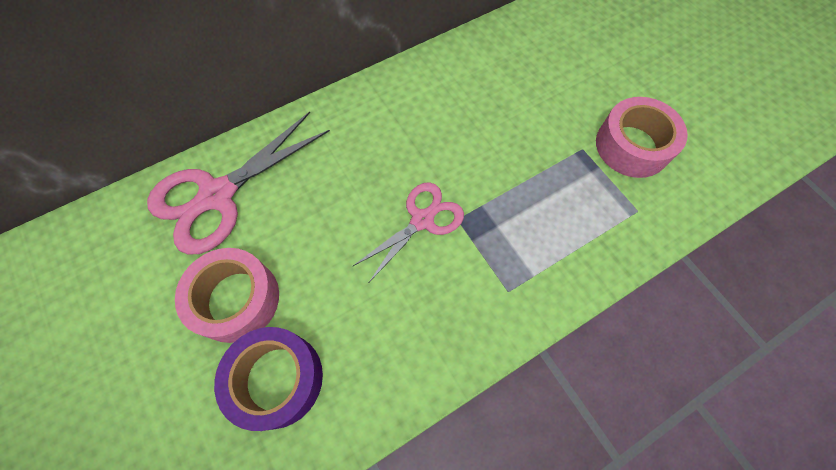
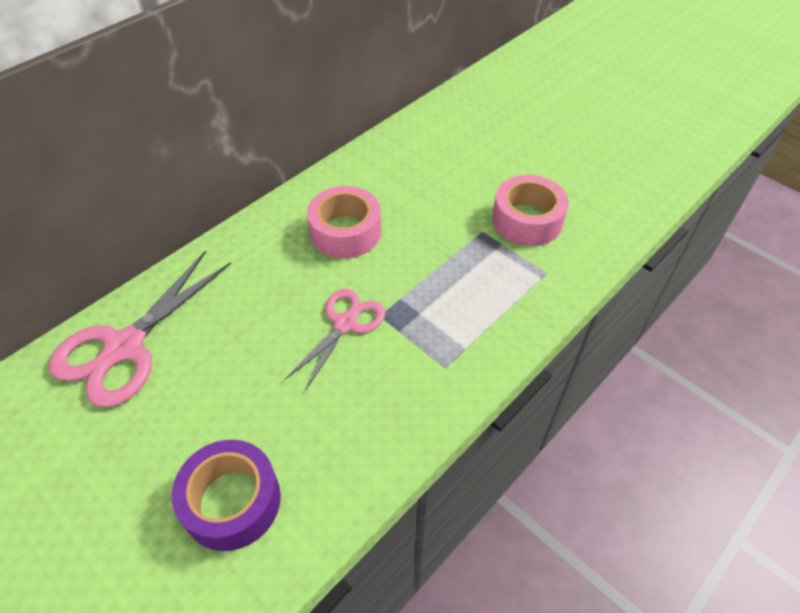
camera: 15 degrees left, 15 degrees down
(236, 299) = (169, 438): pink tape -> pink tape (345, 232)

